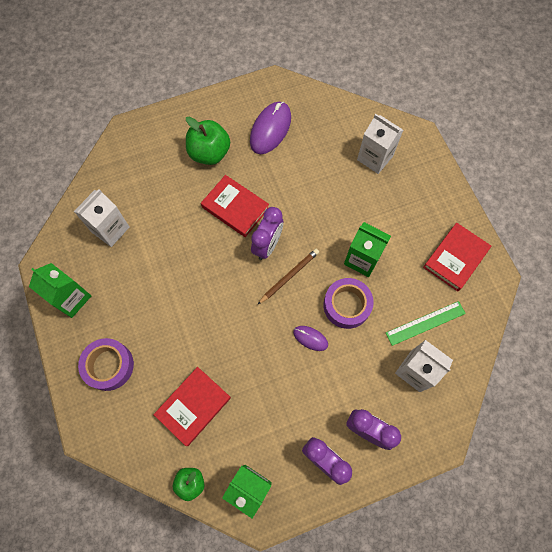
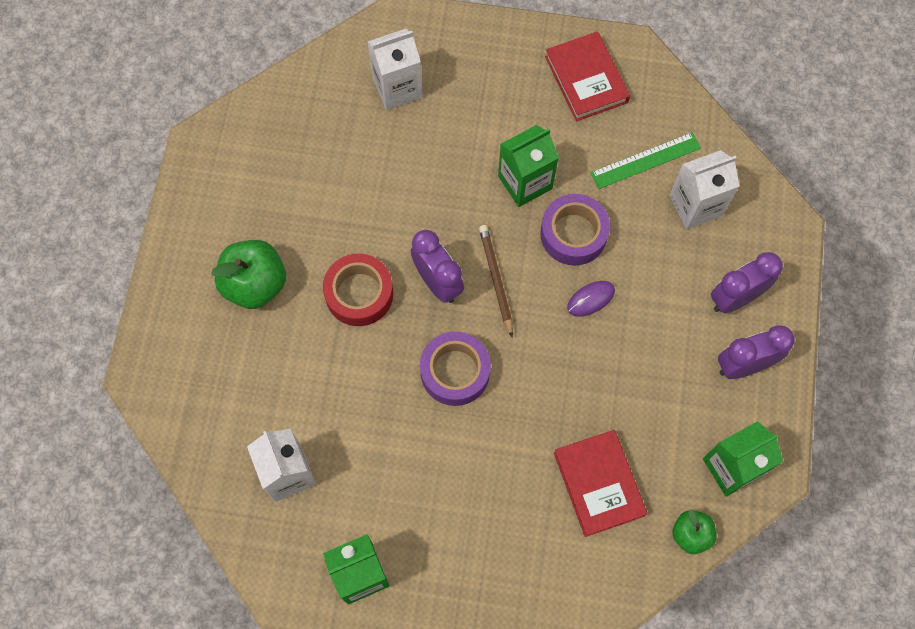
camera: 60 degrees left, 0 degrees up
(109, 366) = (486, 566): purple tape -> purple tape (455, 372)
(235, 207) = (359, 294): red book -> red tape
(270, 129) = (271, 188): purple mouse -> none
(425, 323) = (645, 160): green ruler -> green ruler turned 60 degrees clockwise

